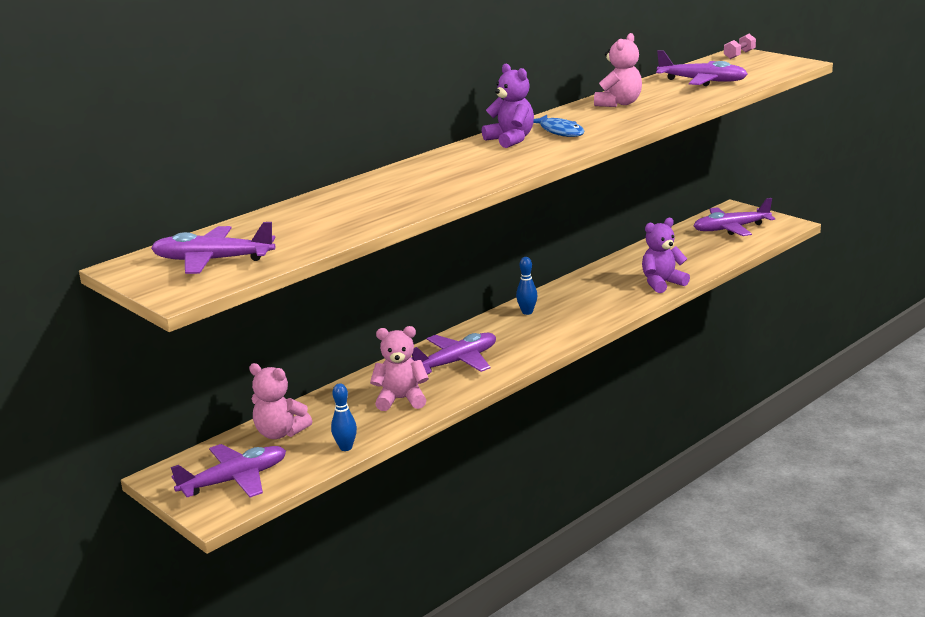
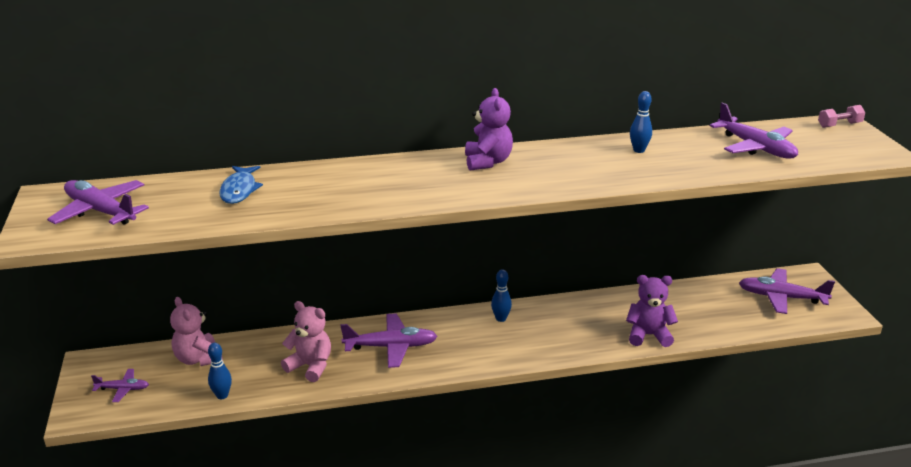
camera: 30 degrees right, 5 degrees up
(235, 480) = (123, 389): purple plane -> purple plane, size x0.55
(559, 131) = (540, 166): blue fish -> blue fish (239, 190)
(619, 104) = (639, 150): pink teddy bear -> blue bowling pin

